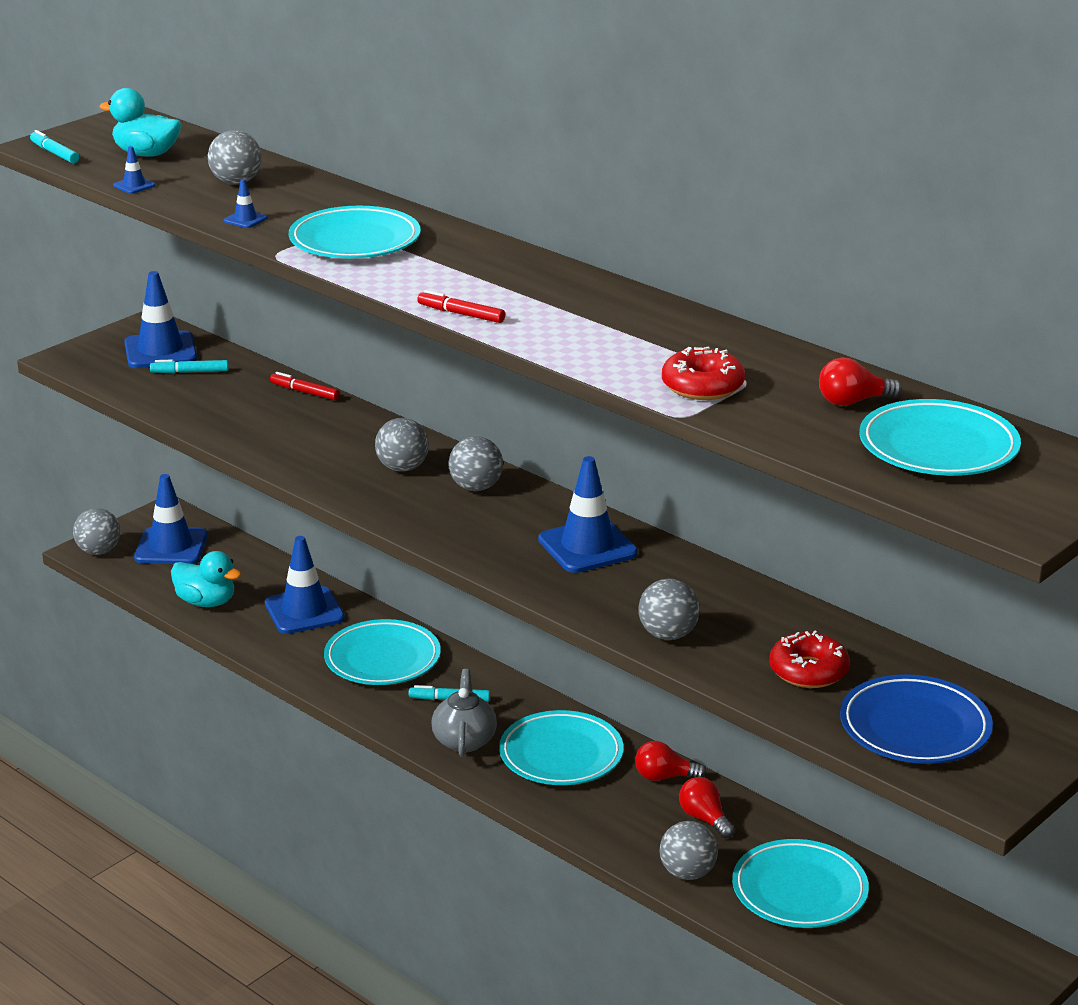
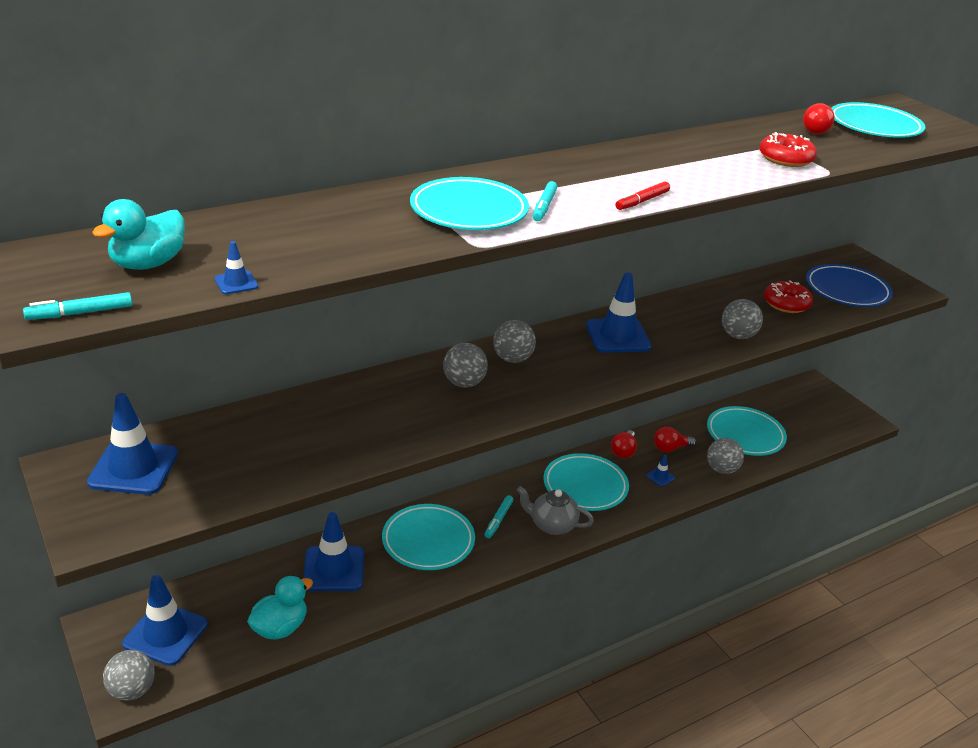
camera: 75 degrees left, 5 degrees up
(190, 372) = (199, 458): turquoise marker -> turquoise marker (544, 206)
(236, 182) = (280, 234): grey ball -> none
(245, 219) = (381, 245): blue traffic cone -> blue traffic cone (660, 477)
(305, 392) = (295, 402): red marker -> none

